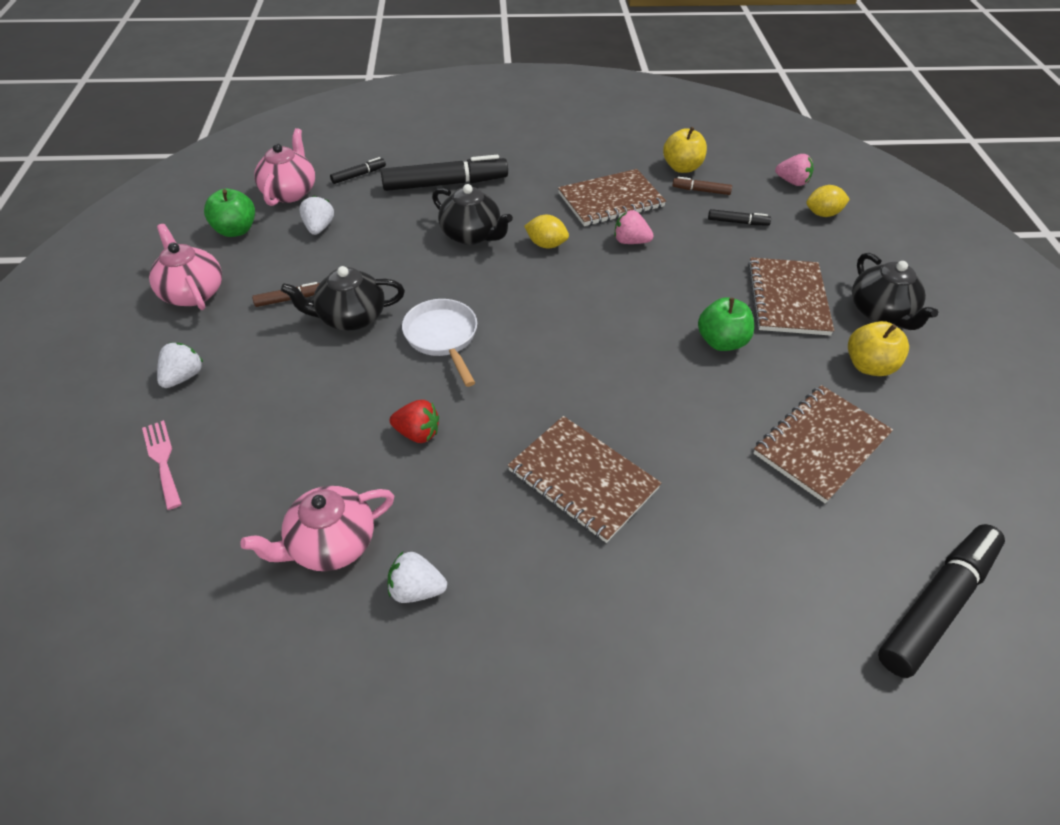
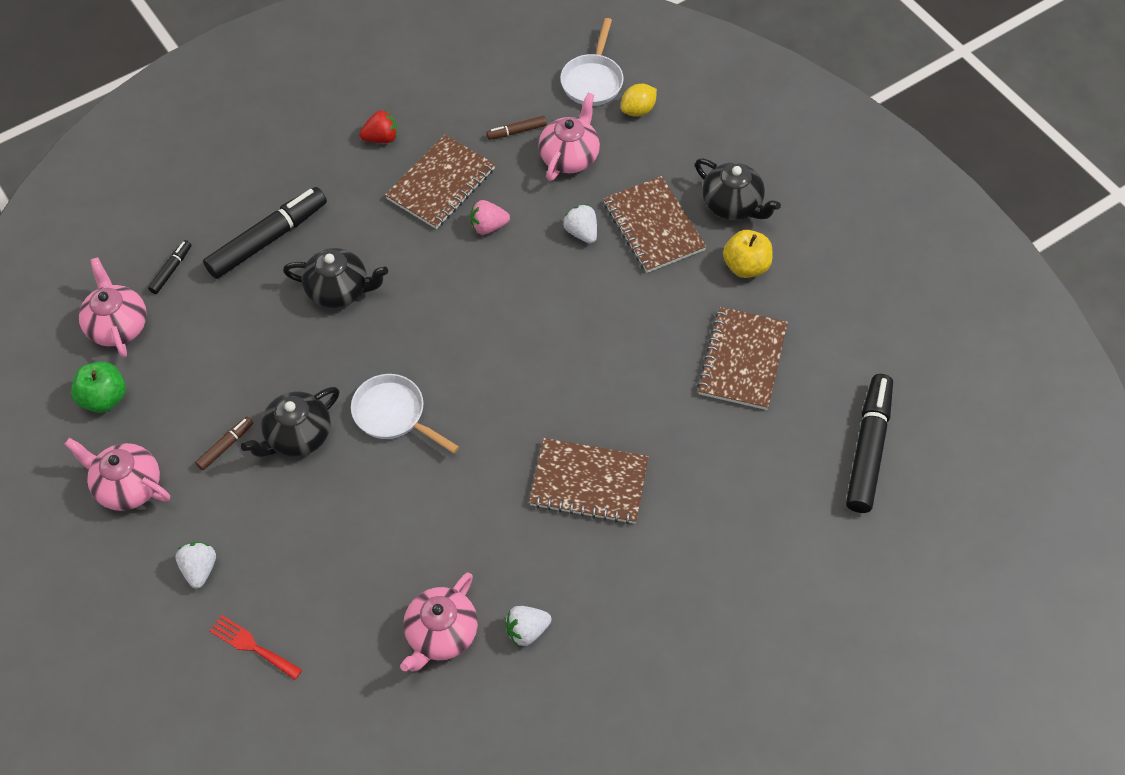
camera: 30 degrees left, 10 degrees up
(163, 460) = (252, 646): pink fork -> red fork
(319, 228) = (185, 354): white strawberry -> white strawberry (581, 232)
(417, 433) = (438, 512): red strawberry -> red strawberry (381, 138)
(546, 244) = (415, 267): yellow lemon -> none
(682, 167) = (483, 108): yellow apple -> none
(721, 342) = (623, 300): green apple -> none
(737, 222) = (569, 156): black marker -> pink teapot
(792, 182) = (593, 80): pink strawberry -> white pan

